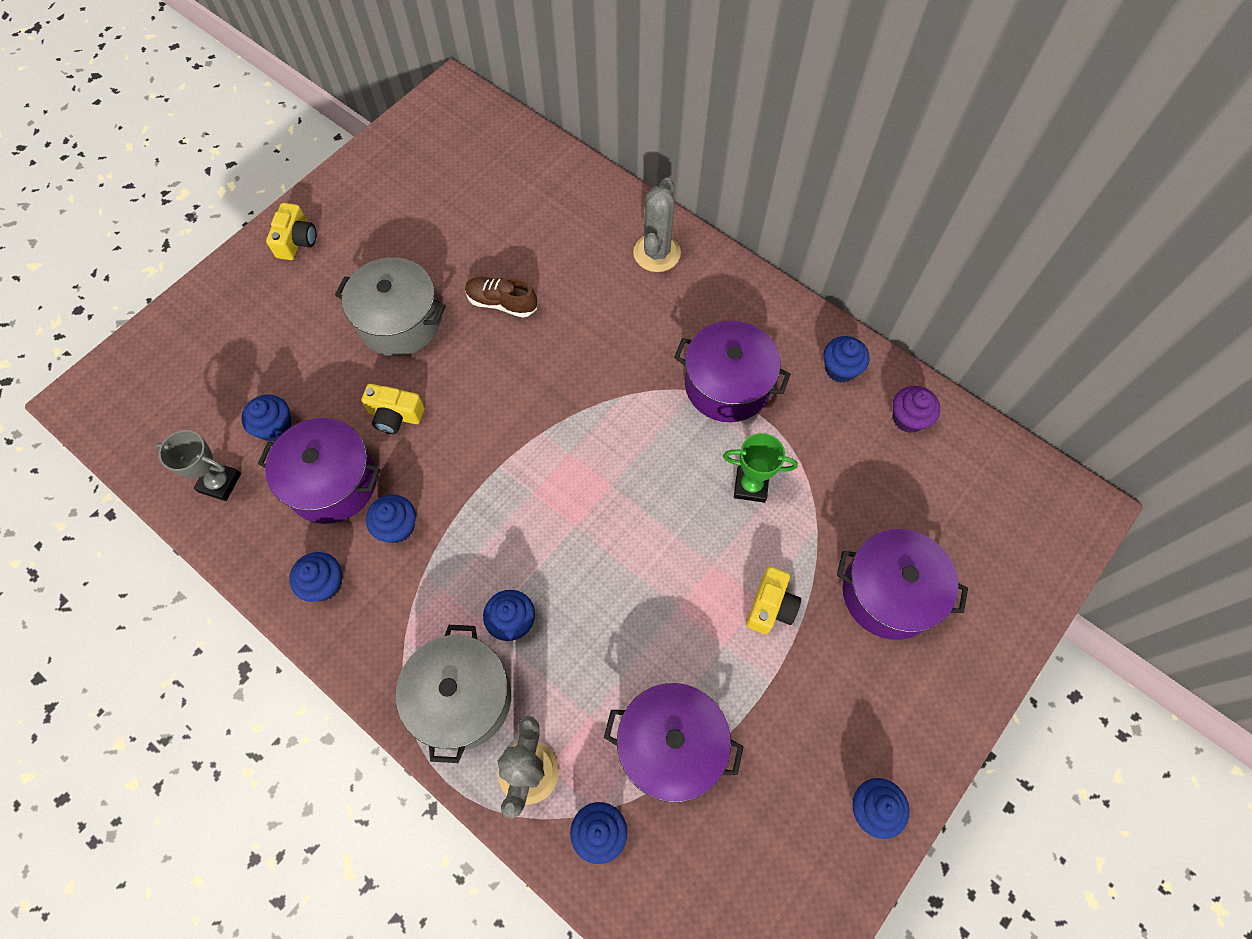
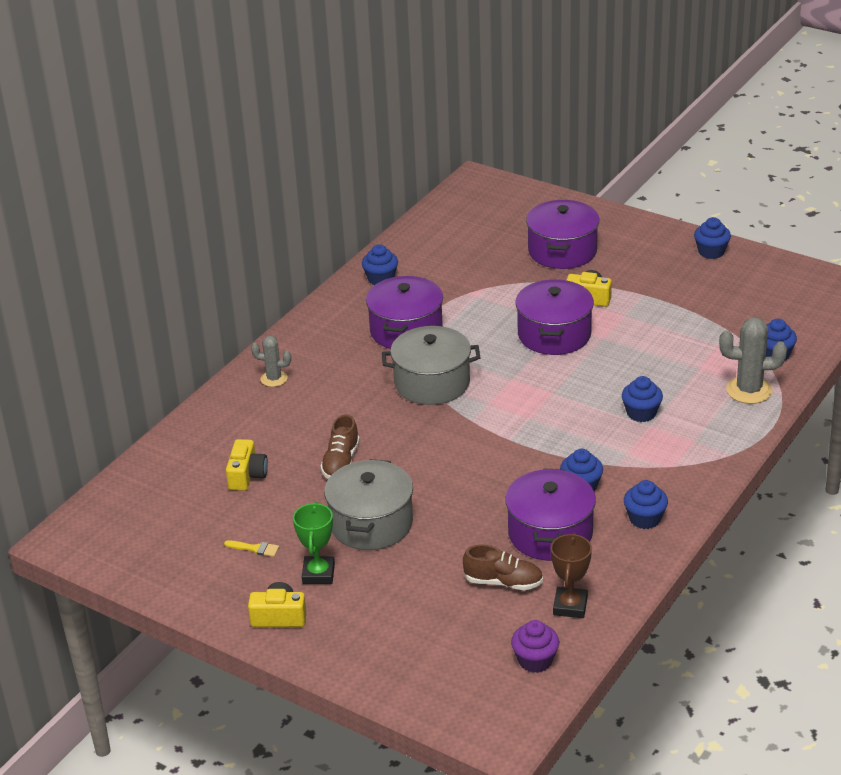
camera: 95 degrees left, 30 degrees down
(220, 483) = (570, 606): grey trophy -> brown trophy
(275, 427) = (503, 582): blue cupcake -> brown shoe
(393, 226) = (255, 548): none -> yellow brush
(395, 415) = (474, 507): yellow camera -> yellow camera (247, 475)
(461, 698) = (710, 429): grey pot -> grey pot (432, 383)
(657, 253) = (274, 379): grey cactus -> grey cactus, size x0.61
(671, 746) = (705, 331): purple pot -> purple pot (554, 334)
(751, 486) = (494, 313): green trophy -> green trophy (318, 574)
(908, 418) = (419, 248): purple cupcake -> purple cupcake (535, 660)

